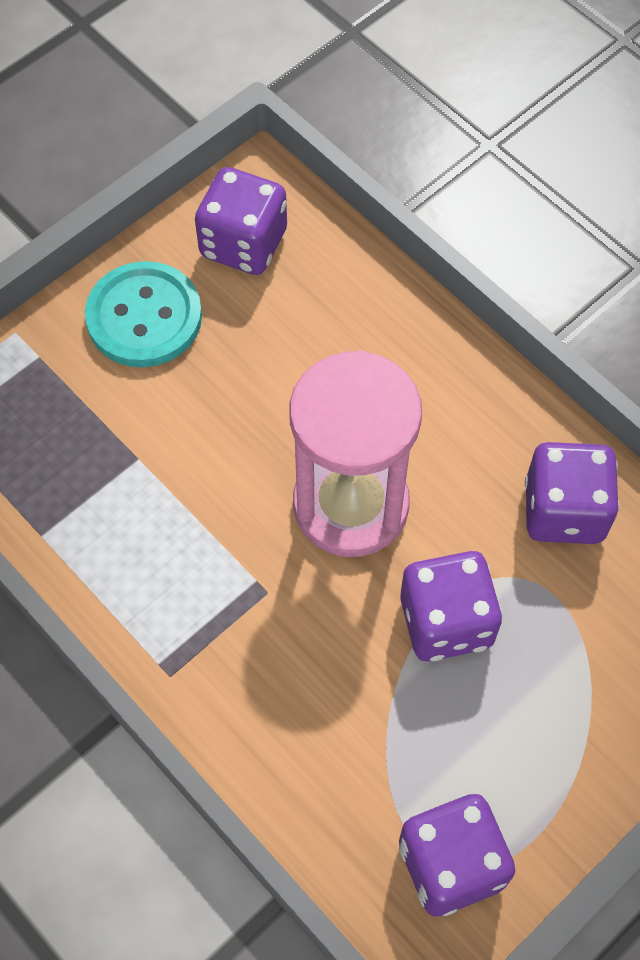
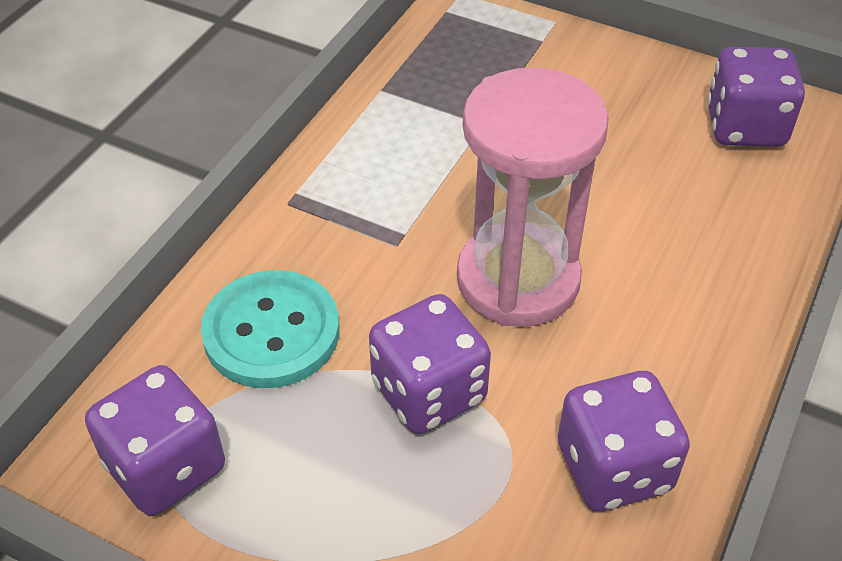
camera: 70 degrees right, 15 degrees down
(144, 317) = (622, 87): turquoise button -> turquoise button (271, 332)

